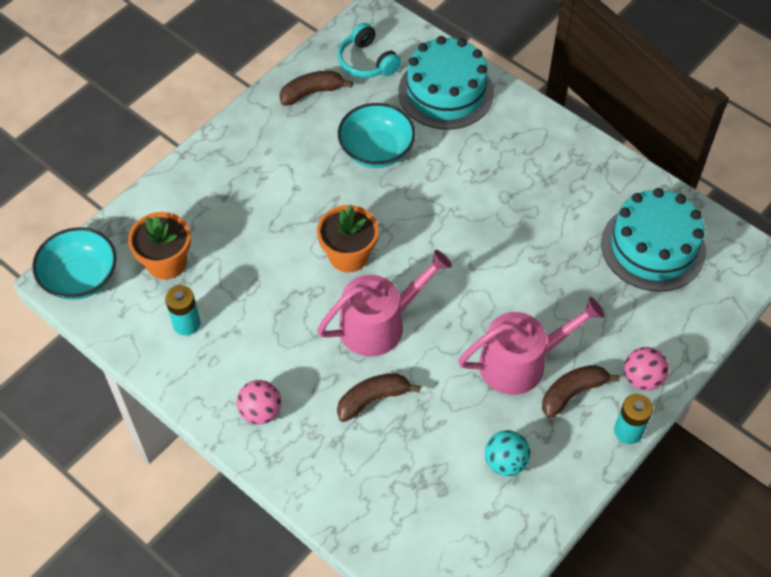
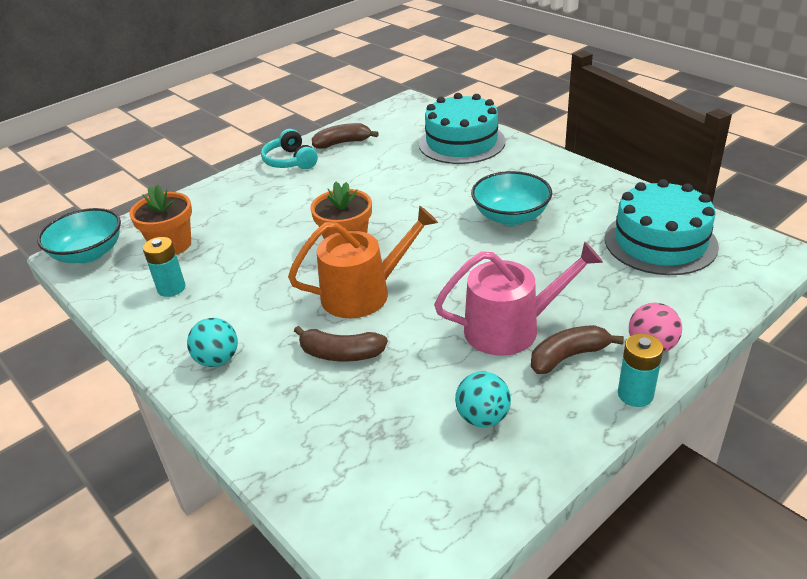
camera: 10 degrees right, 20 degrees down
(260, 412) = (217, 360): pink ball -> turquoise ball
(367, 62) = (395, 126): turquoise headphones -> turquoise headphones (290, 161)
(372, 399) = (341, 354): brown banana -> brown banana turned 150 degrees counterclockwise
(376, 150) = (391, 176): turquoise bowl -> turquoise bowl (510, 216)
(379, 324) = (364, 293): pink watering can -> orange watering can

